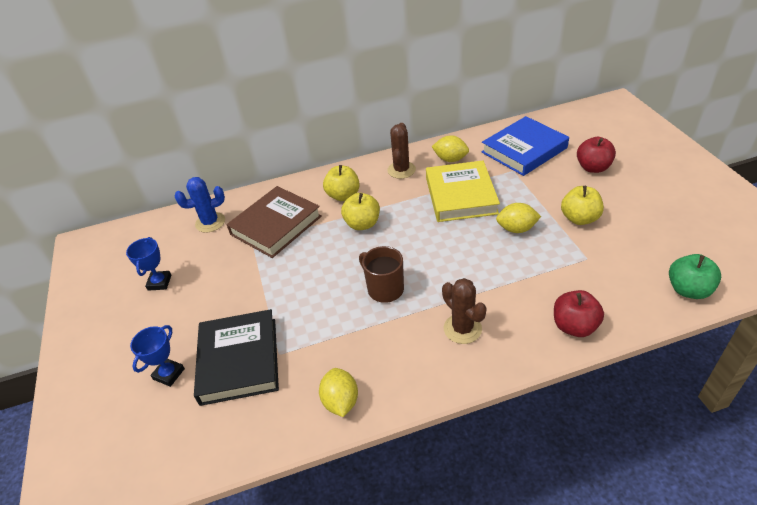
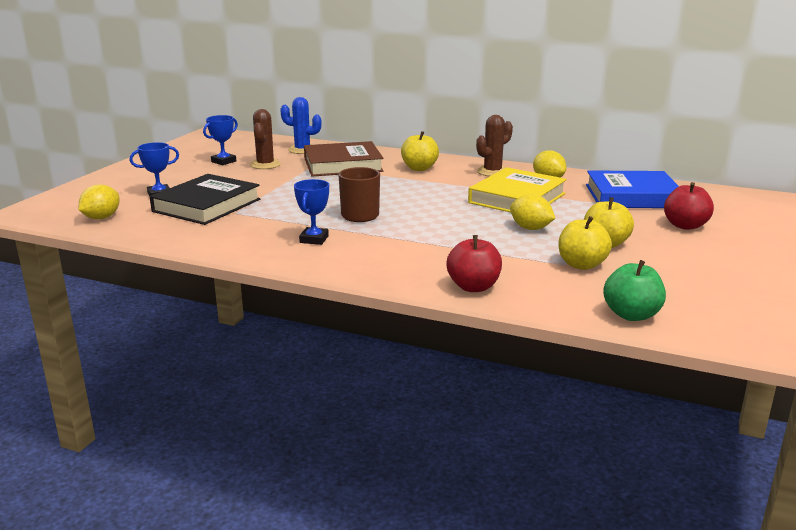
camera: 35 degrees right, 20 degrees down
(340, 401) = (231, 244): yellow lemon -> yellow lemon (101, 218)
(362, 224) = (406, 184): yellow apple -> yellow apple (581, 265)
(395, 346) = (314, 239): none -> blue trophy
(462, 329) = (379, 252): brown cactus -> brown cactus (265, 165)

